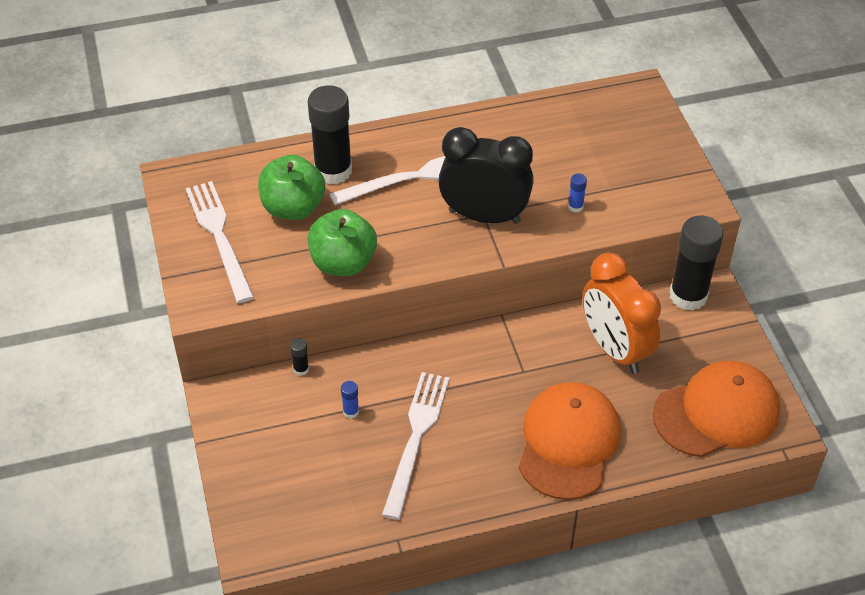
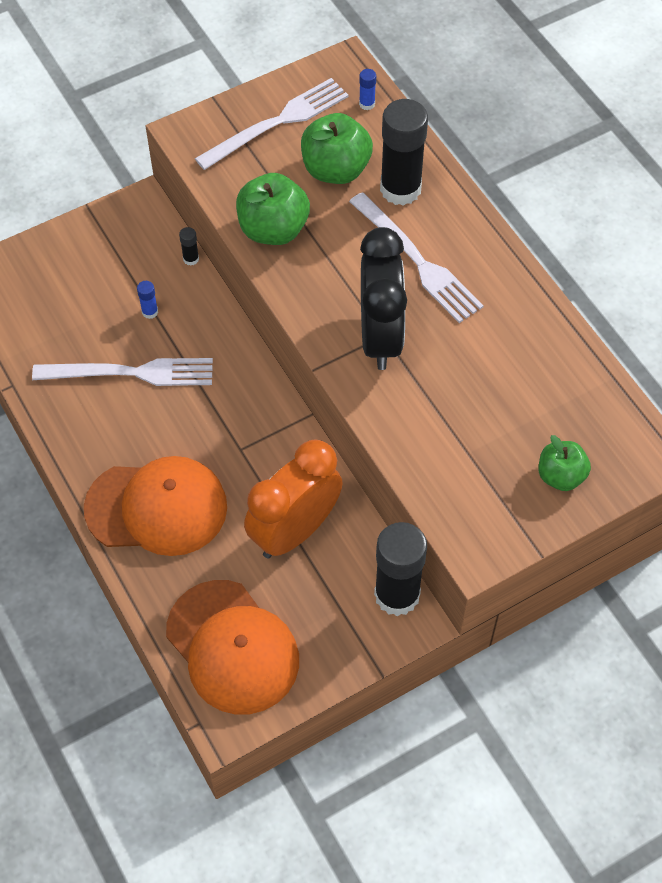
camera: 75 degrees right, 10 degrees up
(575, 206) = (425, 421): blue glue stick -> blue glue stick (367, 104)
(645, 142) = (560, 476): none -> green apple

